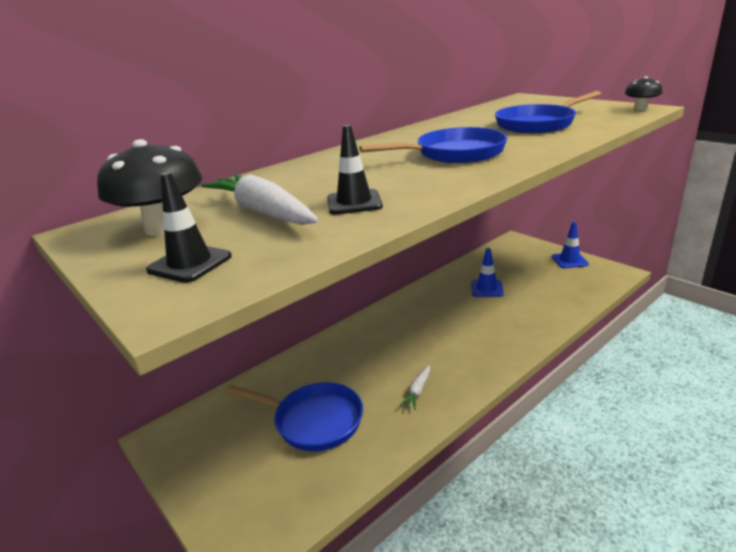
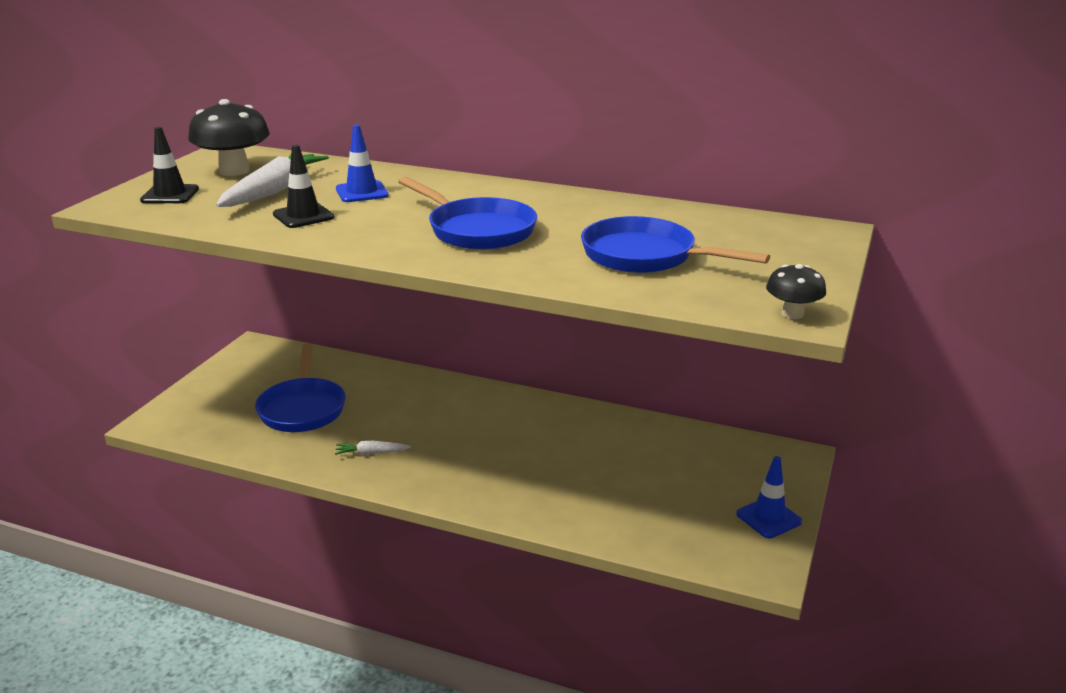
camera: 60 degrees right, 0 degrees up
(487, 288) = (619, 457): blue traffic cone -> blue traffic cone (362, 192)

